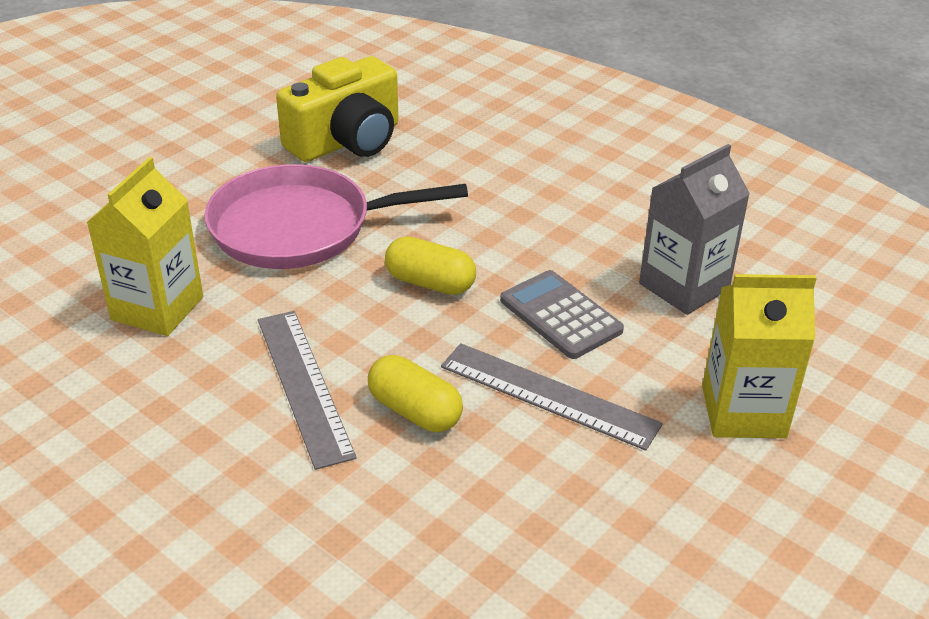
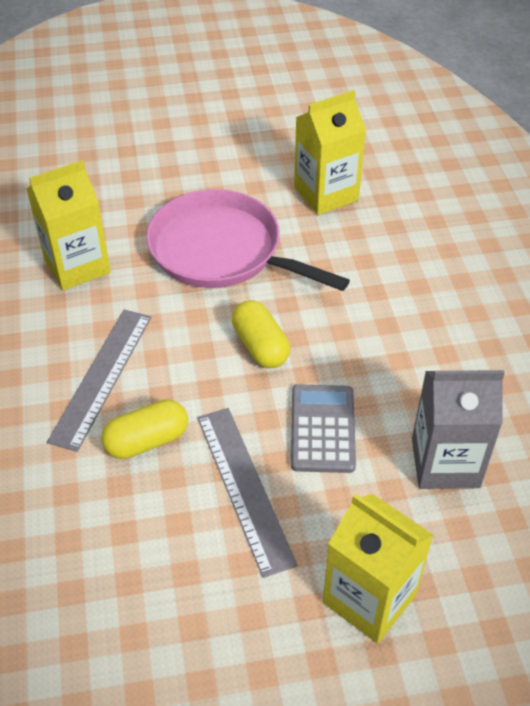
camera: 40 degrees right, 10 degrees up
(346, 141) = (326, 194): yellow camera -> yellow carton
(415, 411) = (147, 441): yellow capsule -> yellow capsule turned 75 degrees clockwise

